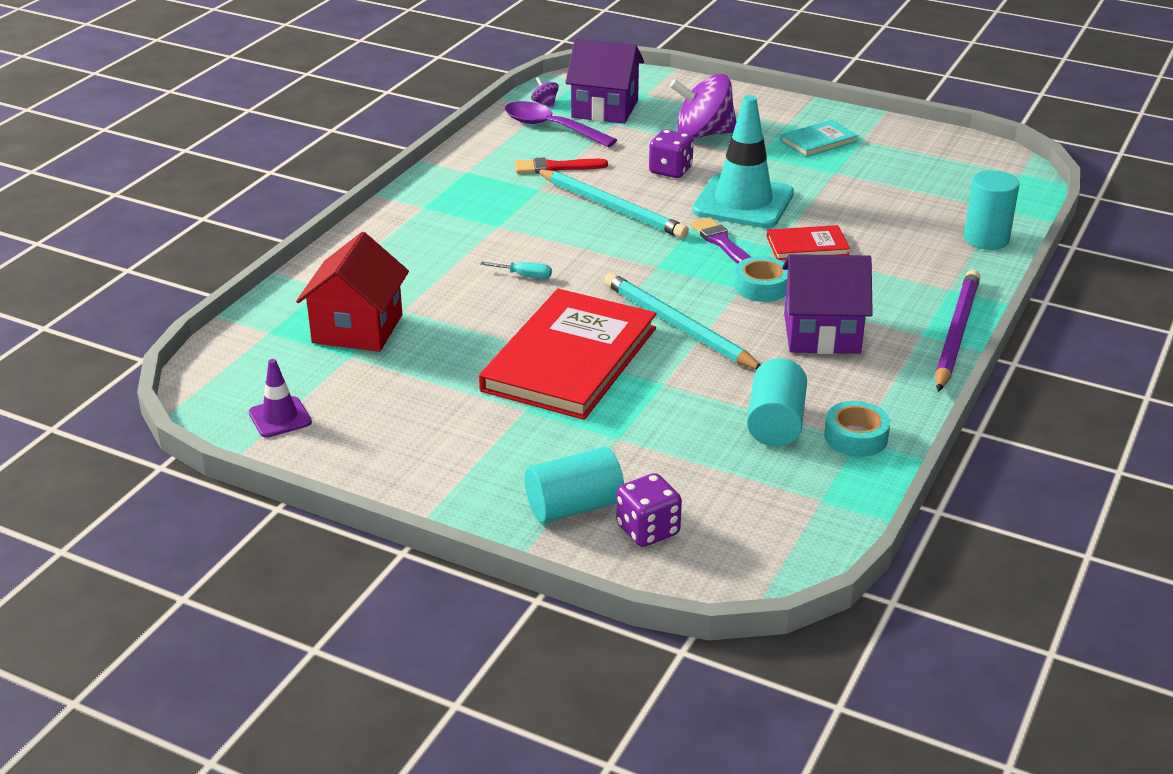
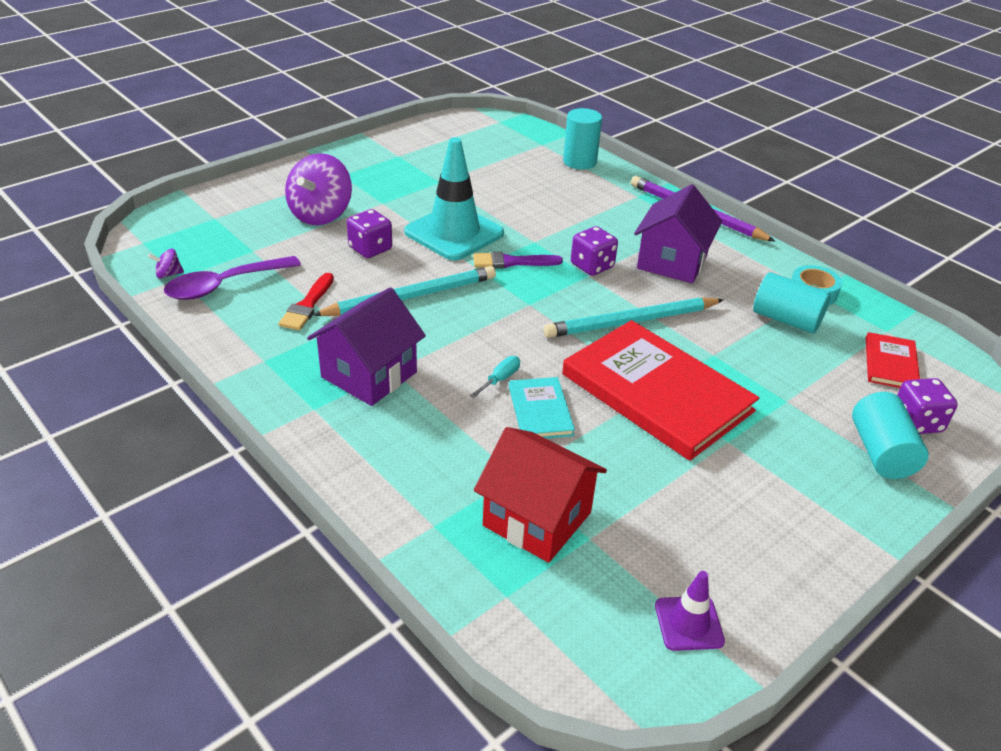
camera: 70 degrees left, 5 degrees up
(605, 109) = (219, 246): purple house -> purple house (369, 374)
(761, 287) = (592, 266): turquoise tape -> purple dice
(807, 246) = (543, 228): red book -> red book (890, 364)
(818, 141) = (384, 172): turquoise book -> turquoise book (540, 411)

